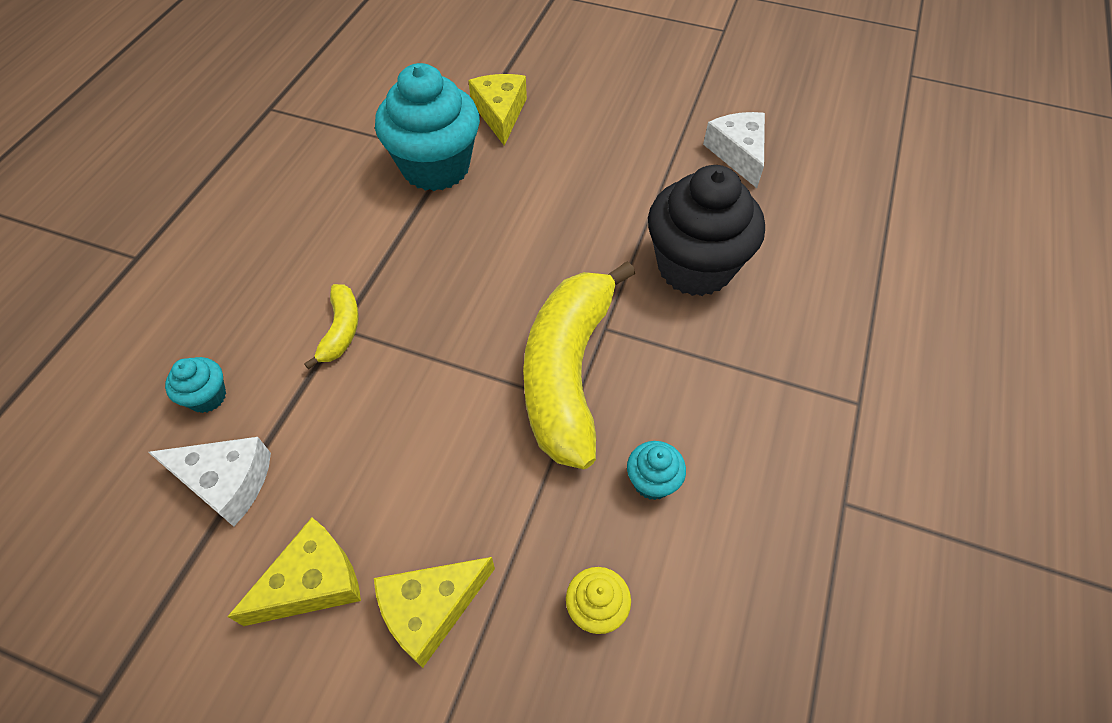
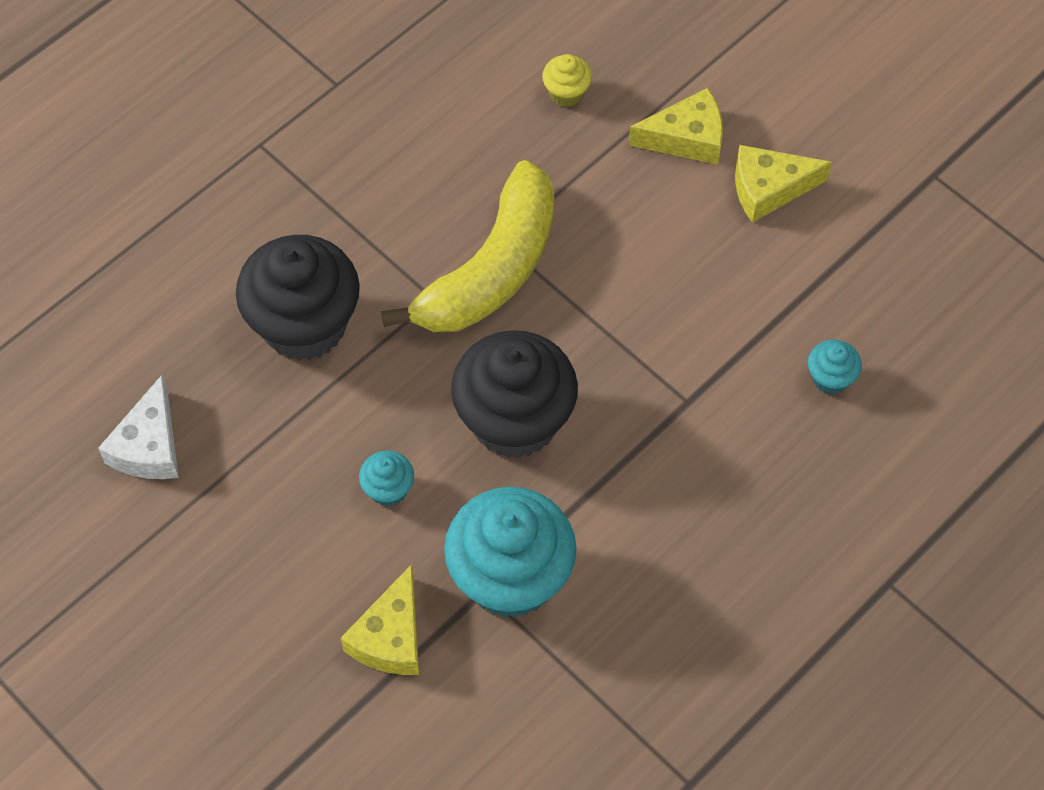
camera: 155 degrees left, 5 degrees up
(226, 482) = (824, 291): white cheese -> none
(341, 330) = (687, 398): yellow banana -> none
(483, 261) = (514, 421): none -> black cupcake
(652, 481) = (474, 155): turquoise cupcake -> turquoise cupcake (388, 489)

